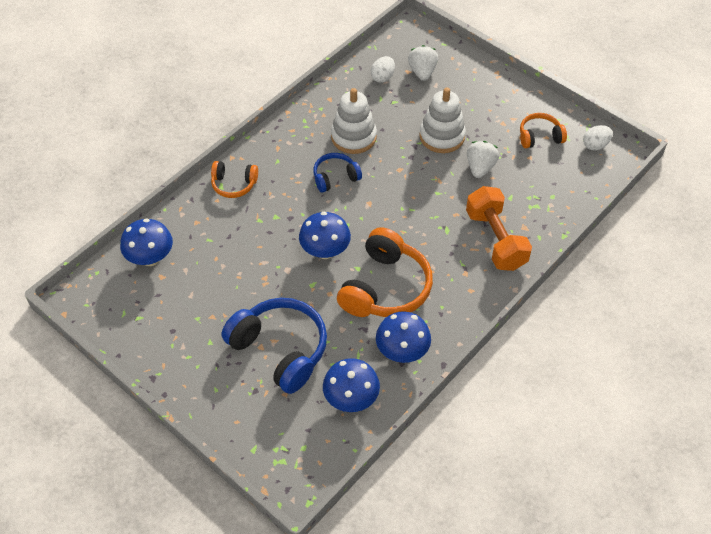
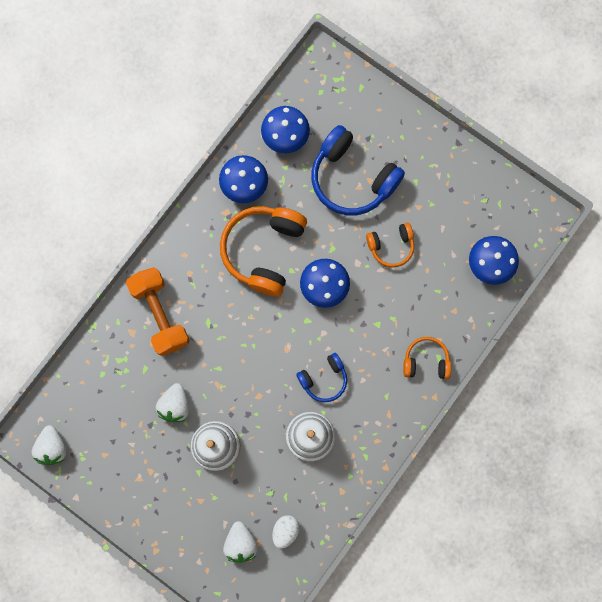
camera: 175 degrees right, 25 degrees up
(540, 137) = (111, 454): orange headphones -> orange headphones (391, 246)
(595, 145) = (52, 447): white egg -> white strawberry

